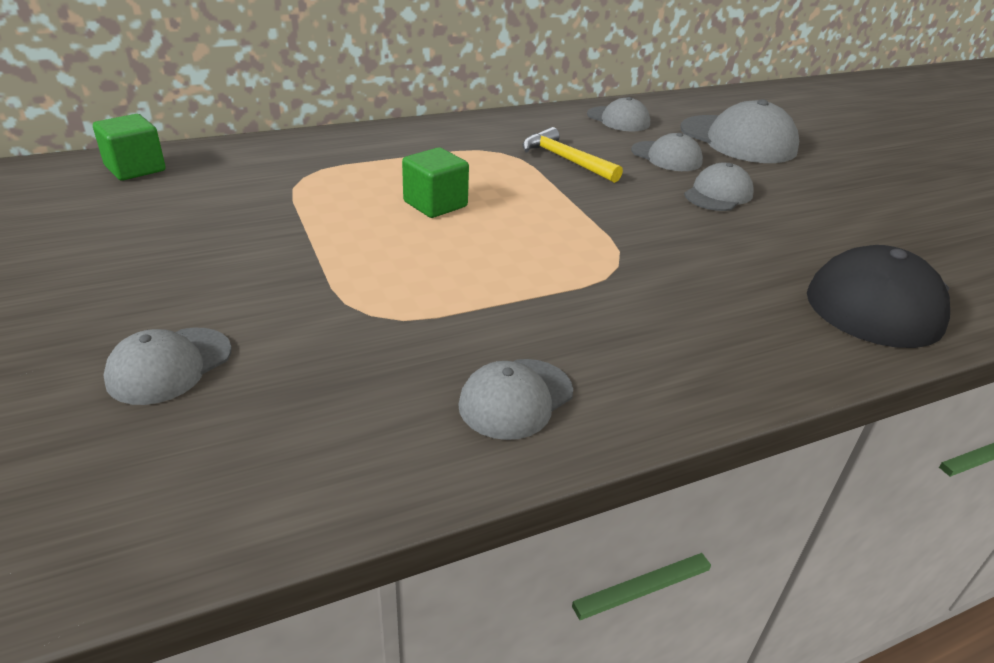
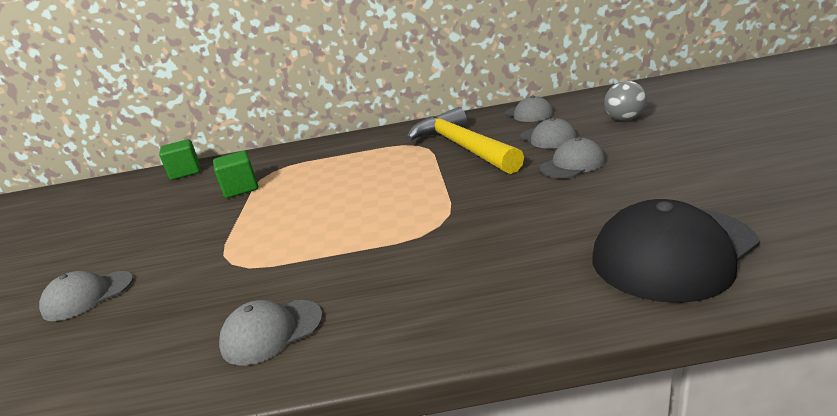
camera: 25 degrees right, 10 degrees down
(435, 204) = (340, 184): green cube -> green cube (241, 189)
(565, 160) = (462, 147): yellow hammer -> yellow hammer, size x1.78
(738, 140) = (624, 119): grey cap -> grey ball

